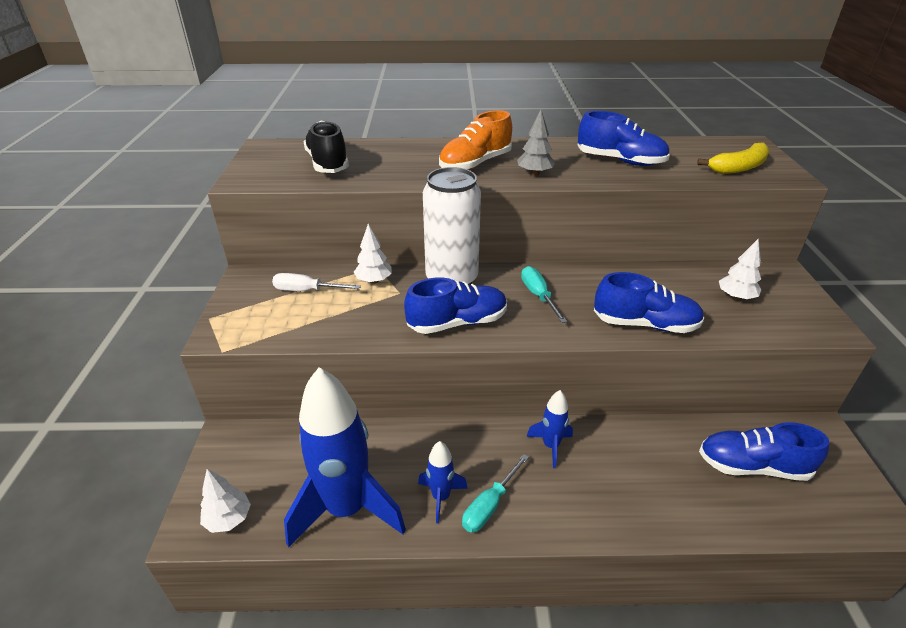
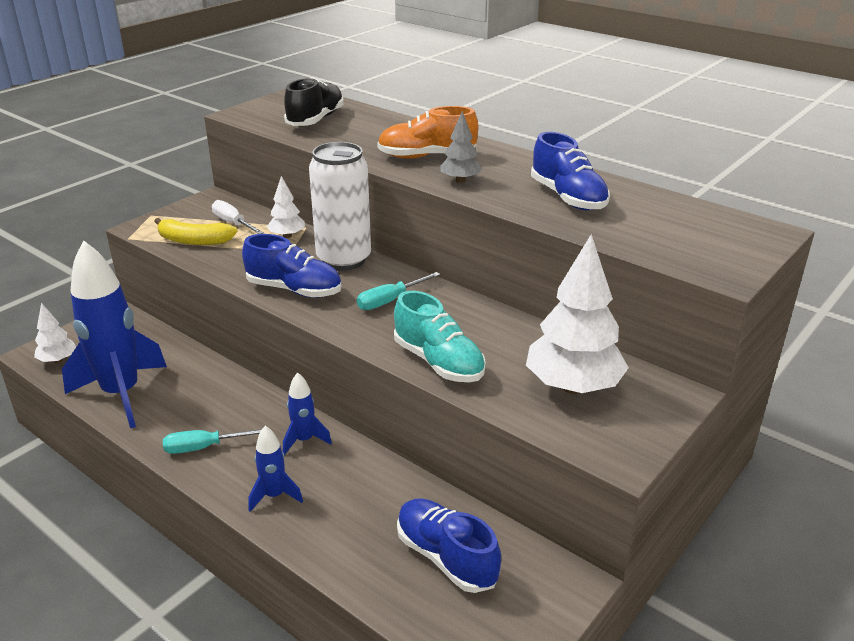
camera: 40 degrees right, 5 degrees down
(441, 497) = (182, 423): blue rocket -> blue rocket (274, 496)
(538, 296) = (390, 301): turquoise screwdriver -> turquoise screwdriver turned 150 degrees counterclockwise
(645, 324) = (438, 362): blue shoe -> turquoise shoe
(735, 297) = (573, 386): white tree -> white tree, size x2.00
(738, 168) = (685, 246): yellow banana -> yellow banana (194, 241)

